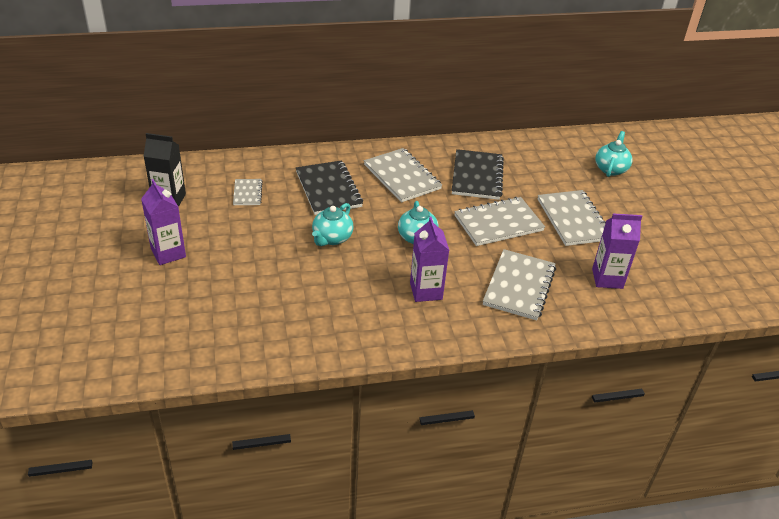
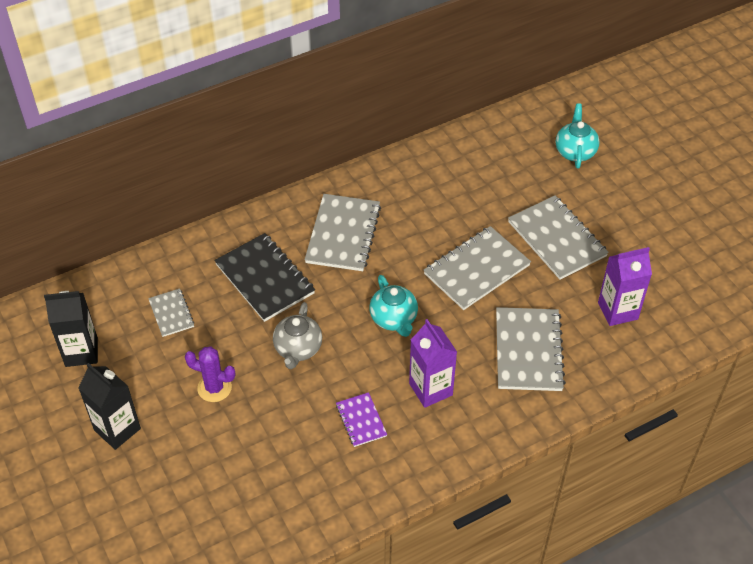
camera: 15 degrees left, 10 degrees up
(168, 253) = (117, 429): purple carton -> black carton
(255, 246) = (214, 388): none -> purple cactus
(332, 238) = (298, 349): turquoise teapot -> grey teapot
(359, 297) = (361, 420): none -> purple notebook
(402, 177) = (343, 234): grey notebook -> grey notebook turned 60 degrees clockwise
(477, 176) = (429, 208): black notebook -> none

